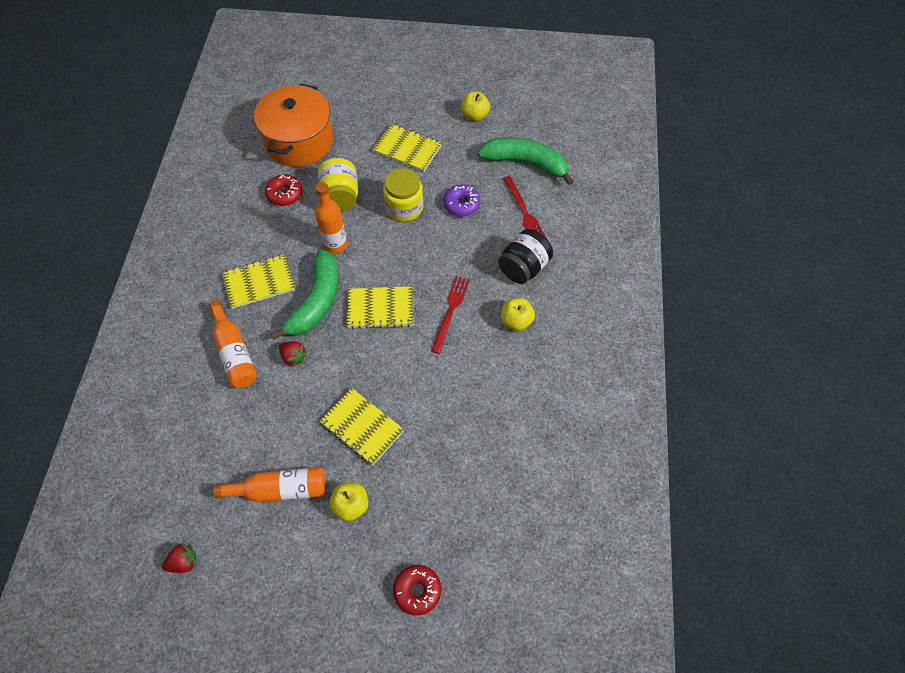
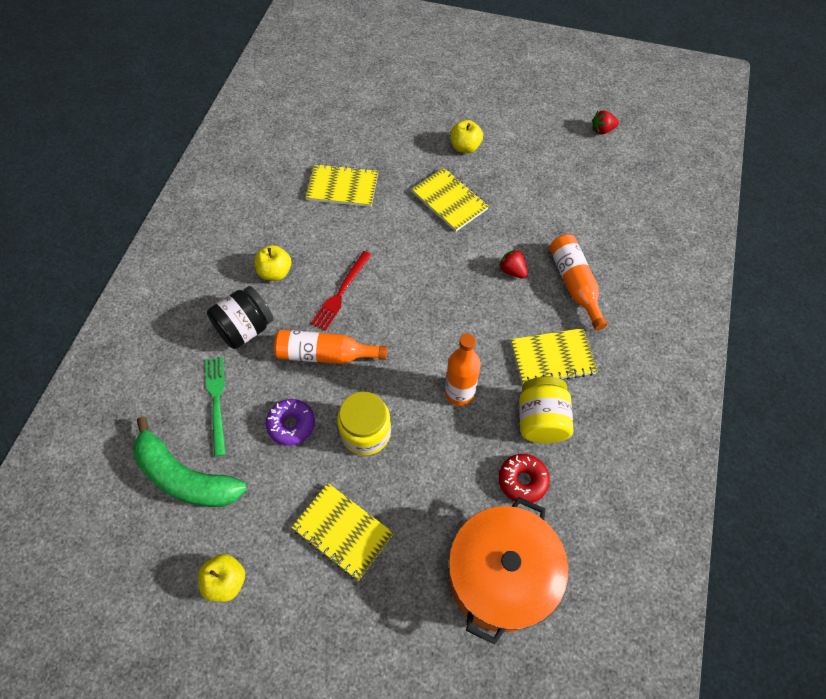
camera: 170 degrees left, 0 degrees up
(280, 489) = (525, 165): orange bottle -> orange bottle (325, 354)
(316, 301) = (486, 325): green banana -> none
(340, 197) = (447, 463): yellow jar -> yellow jar (541, 420)
(381, 308) = (416, 306): yellow notebook -> yellow notebook (342, 187)
(417, 591) = (420, 91): red donut -> none
(524, 211) = (217, 401): red fork -> green fork

